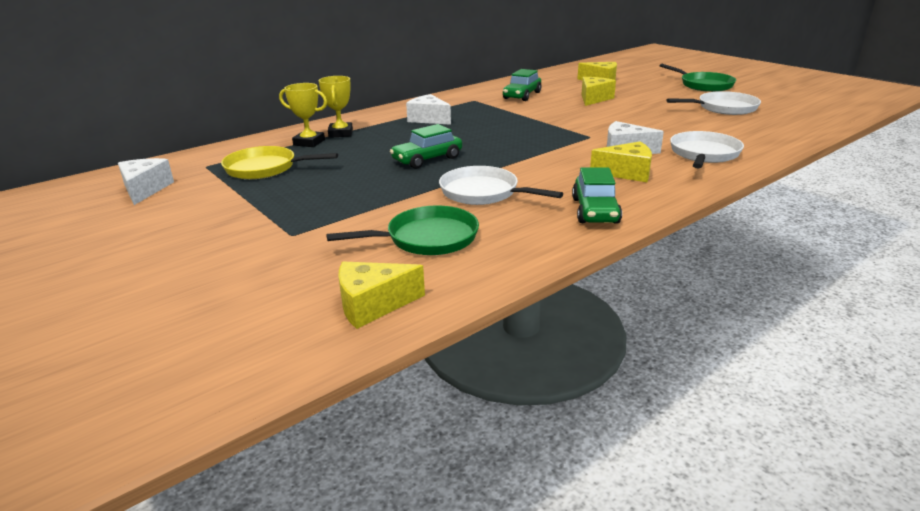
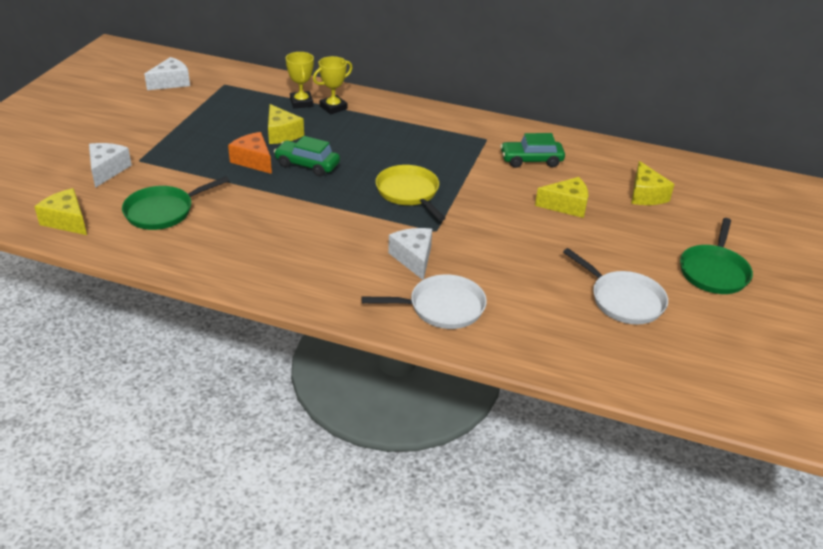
camera: 55 degrees right, 10 degrees up
(265, 168) = (237, 107): yellow pan -> yellow pan (409, 193)
(385, 179) = (253, 161): none -> orange cheese
(427, 238) = (163, 211): green pan -> green pan turned 105 degrees clockwise
(428, 119) = (406, 134): white cheese -> white cheese (107, 170)
(483, 193) = (257, 211): white pan -> none
(595, 211) = (257, 271): green car -> none
(626, 173) = (353, 270): yellow cheese -> yellow cheese (282, 134)

